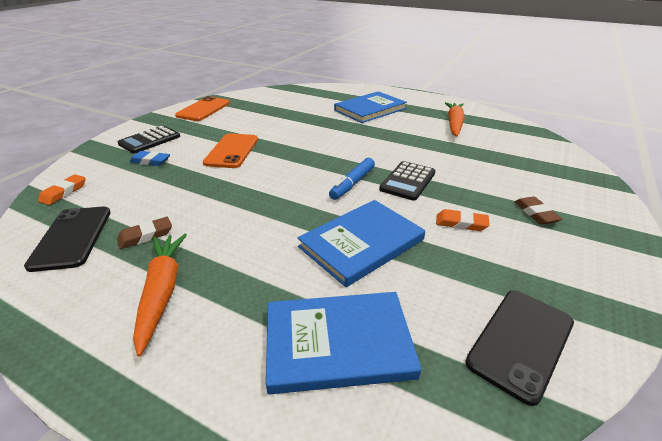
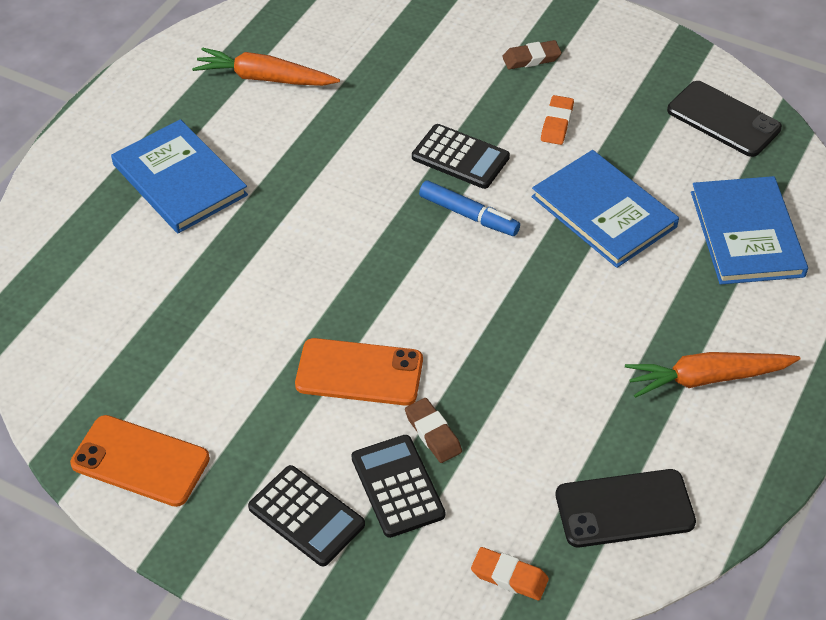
camera: 90 degrees left, 15 degrees up
(145, 236) = (611, 425): brown eraser -> brown eraser (433, 433)
(150, 161) = (397, 486): blue eraser -> black calculator

